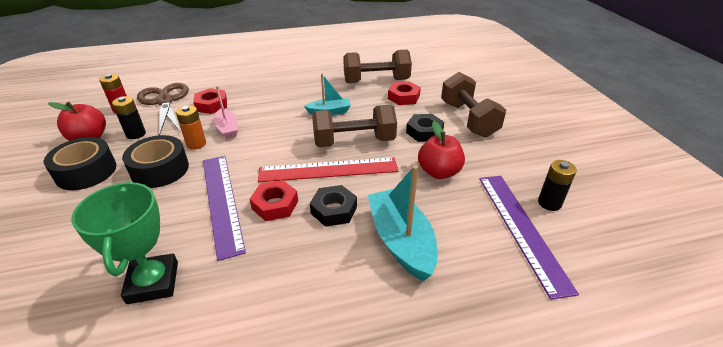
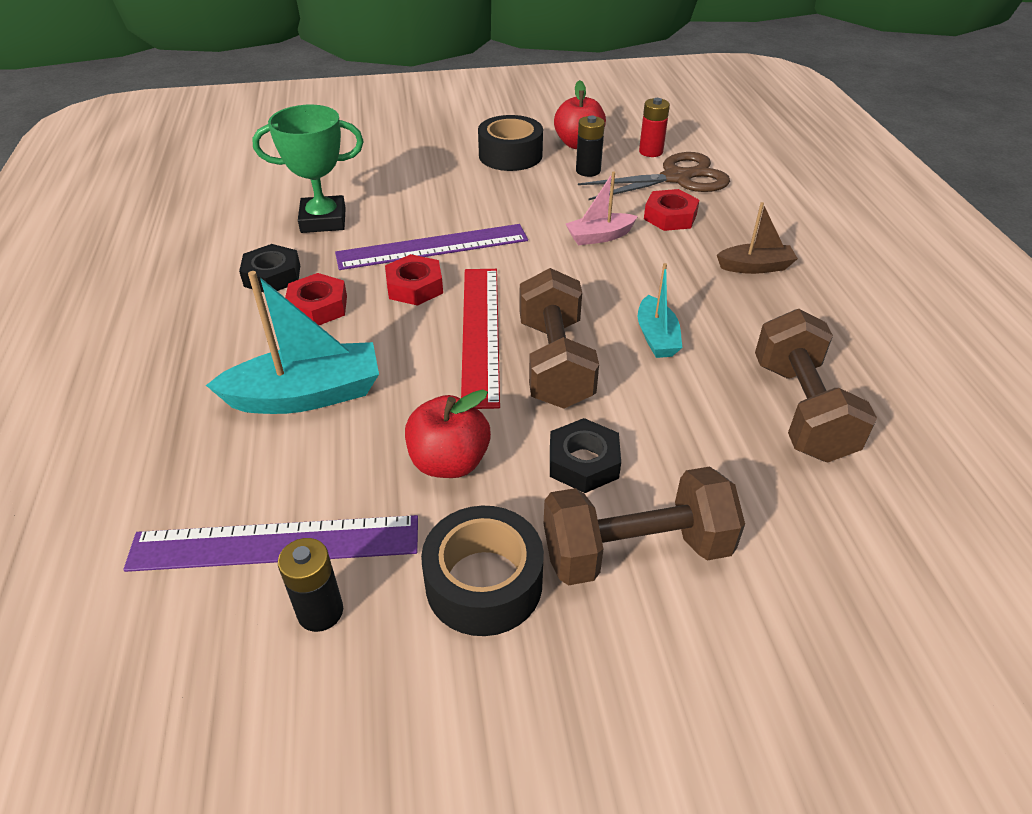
camera: 95 degrees right, 5 degrees up
(160, 170) = (506, 198): black tape -> black tape (484, 583)
(196, 144) = (561, 216): orange battery -> none
(270, 84) = (755, 267): none -> brown boat
(334, 210) = (389, 336): black nut -> black nut (272, 276)
(403, 97) = (730, 448): red nut -> red nut (318, 307)

